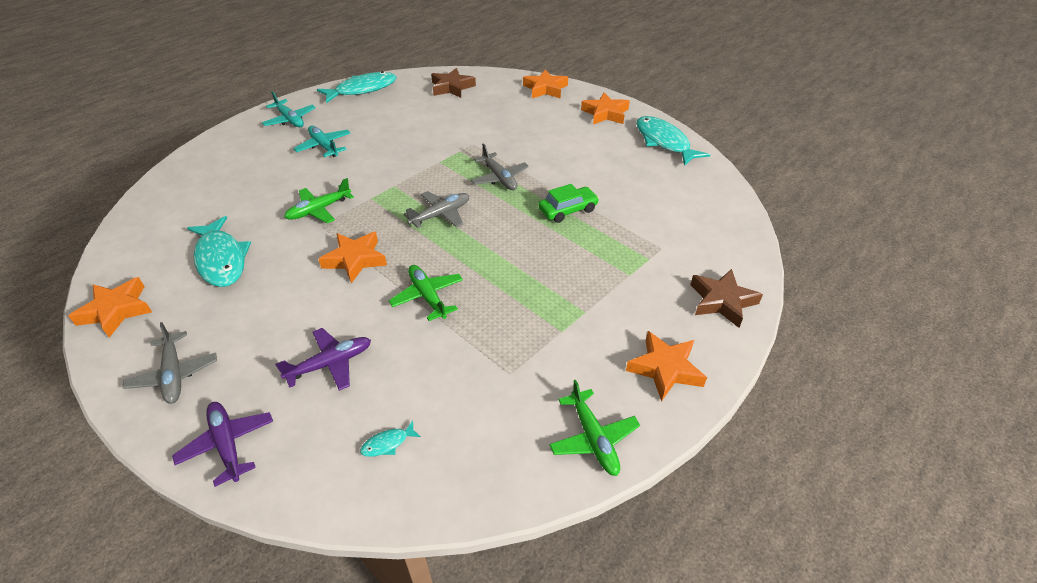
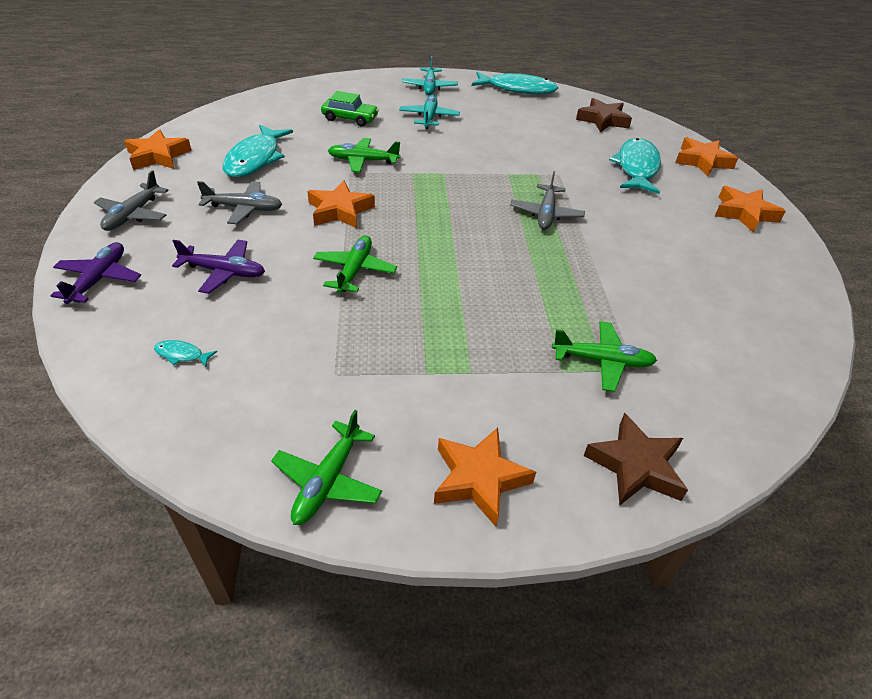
camera: 40 degrees right, 0 degrees up
(441, 214) = (452, 215): grey plane -> grey plane (244, 209)
(568, 210) = (577, 277): green car -> green car (350, 118)
(641, 254) = (602, 361): none -> green plane
(664, 142) = (783, 274): turquoise fish -> turquoise fish (636, 168)

